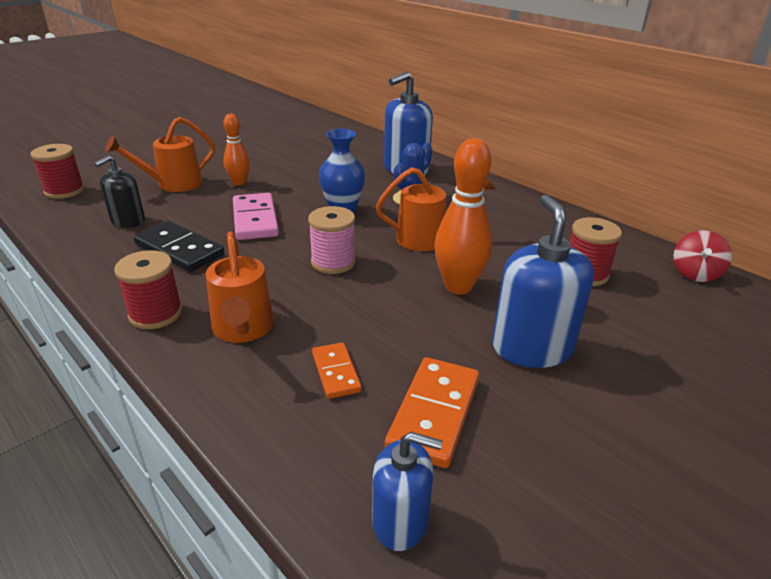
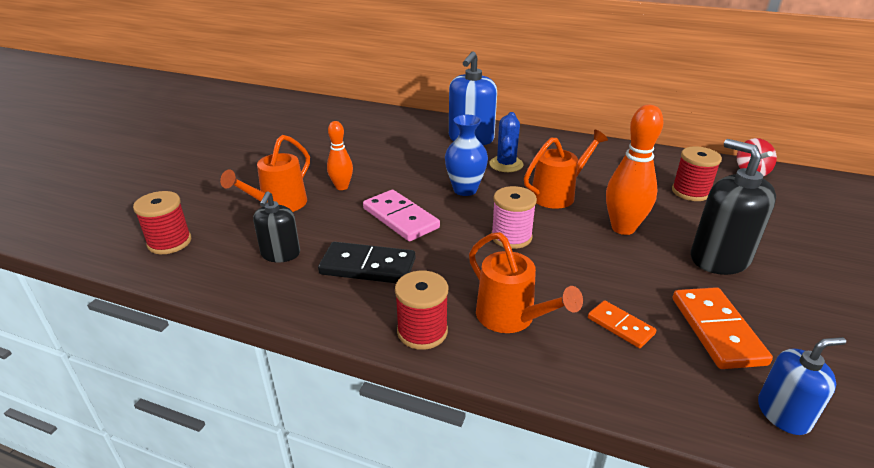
camera: 25 degrees left, 0 degrees up
(532, 347) = (719, 258): blue soap dispenser -> black soap dispenser

